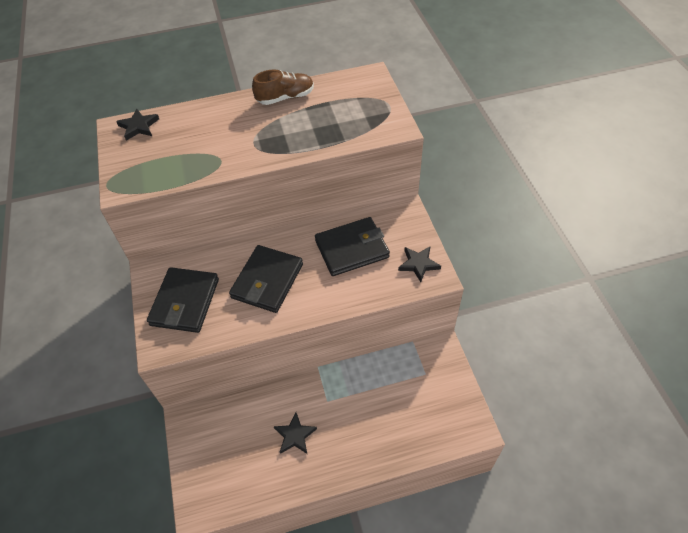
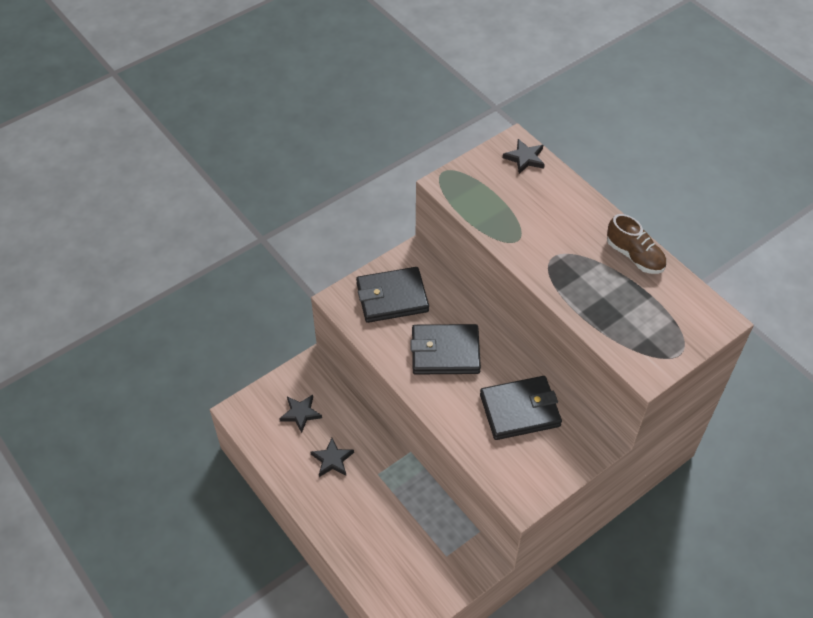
camera: 65 degrees right, 0 degrees up
(352, 249) = (519, 410): black wallet -> black wallet turned 60 degrees counterclockwise
(418, 264) = (531, 479): black star -> black star (300, 413)

